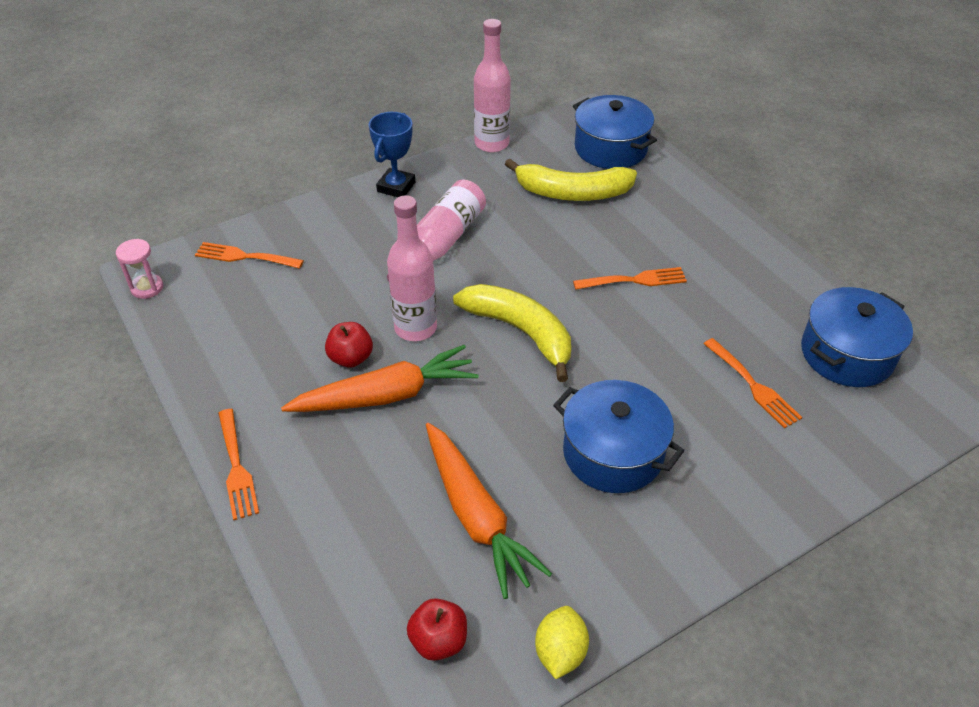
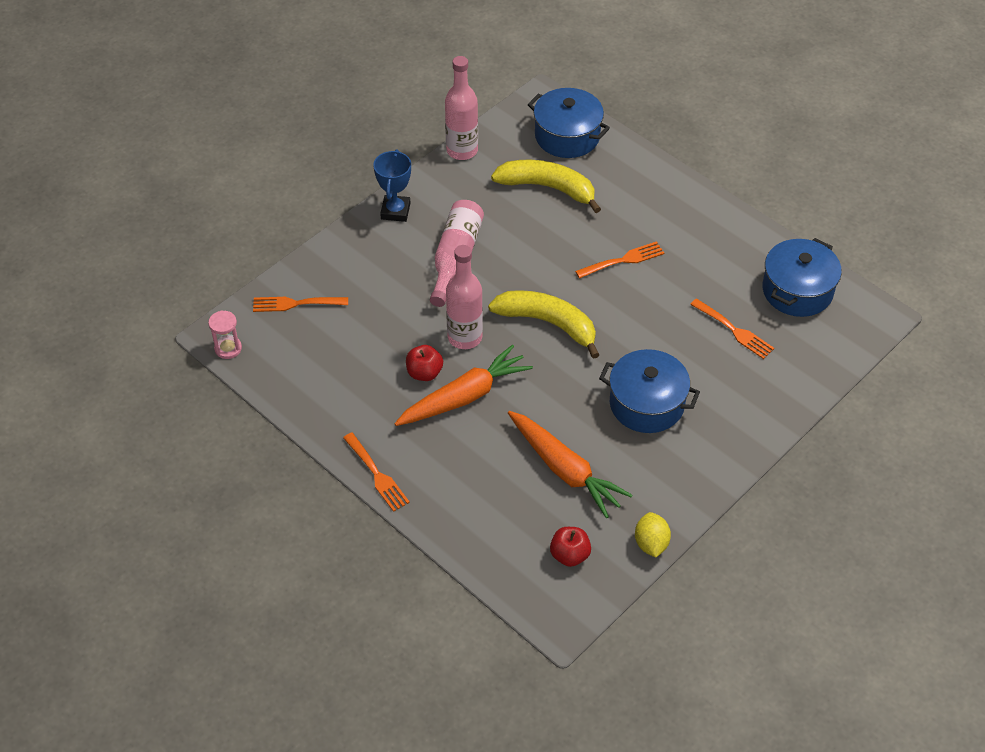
camera: 15 degrees left, 5 degrees up
(572, 193) = (548, 188): yellow banana -> yellow banana turned 150 degrees counterclockwise

